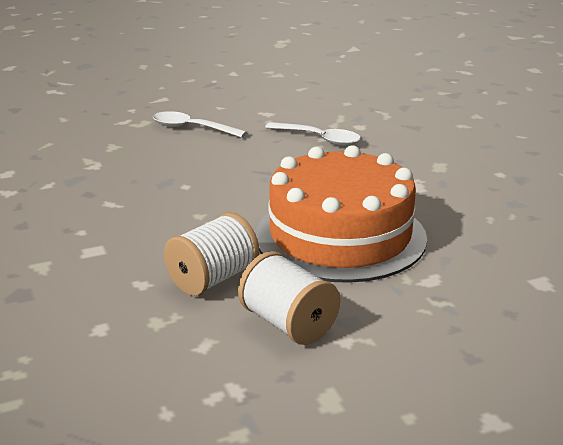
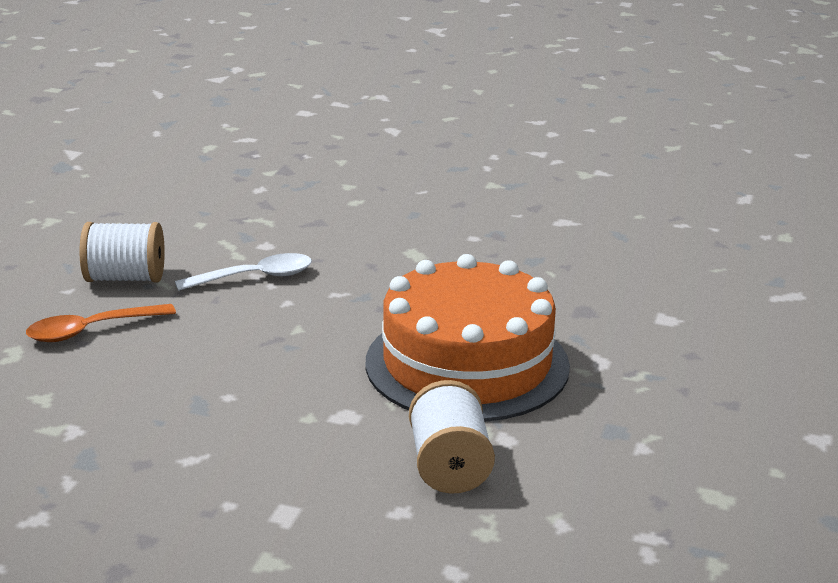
camera: 50 degrees left, 0 degrees up
(192, 128) = (91, 330): white spoon -> orange spoon
(288, 324) = (581, 463): white spool -> white spool (125, 278)

